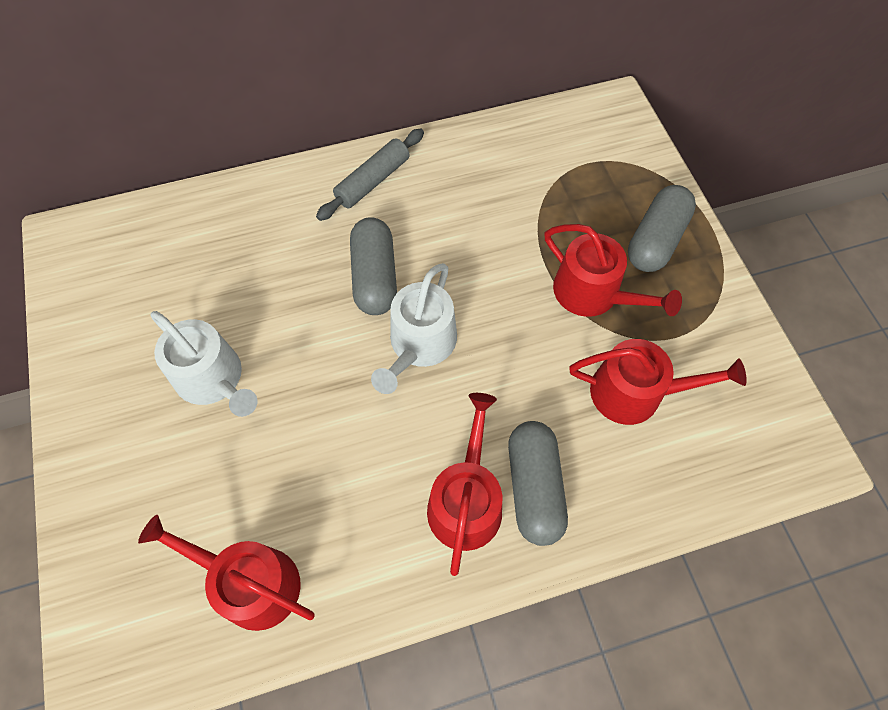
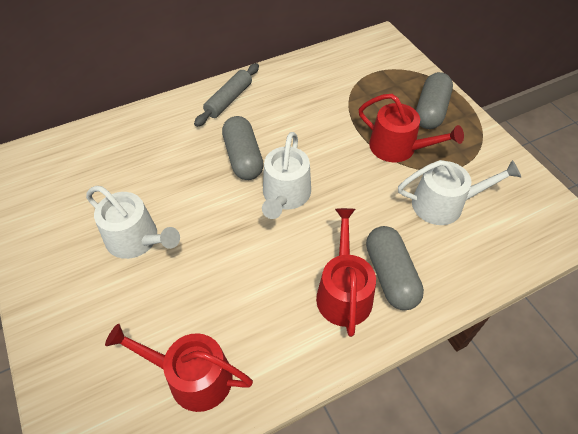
camera: 10 degrees left, 10 degrees down
(635, 392) = (444, 204): red watering can -> white watering can

